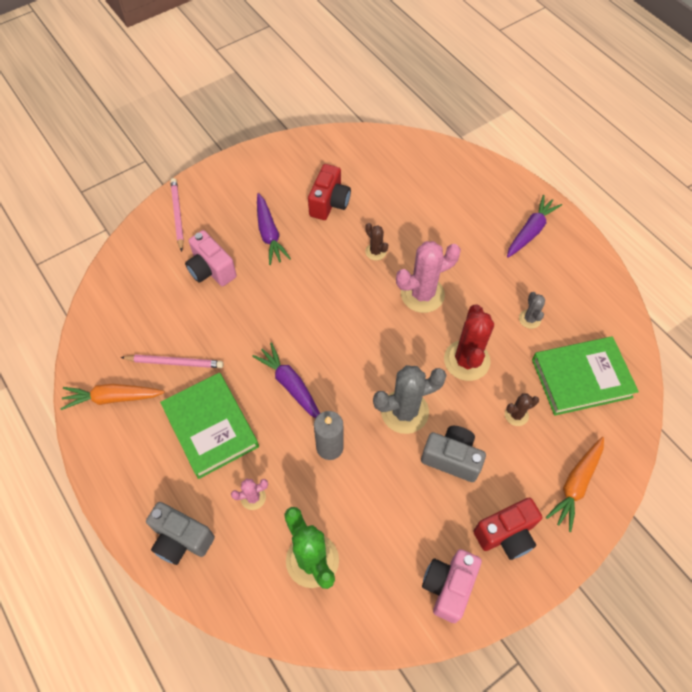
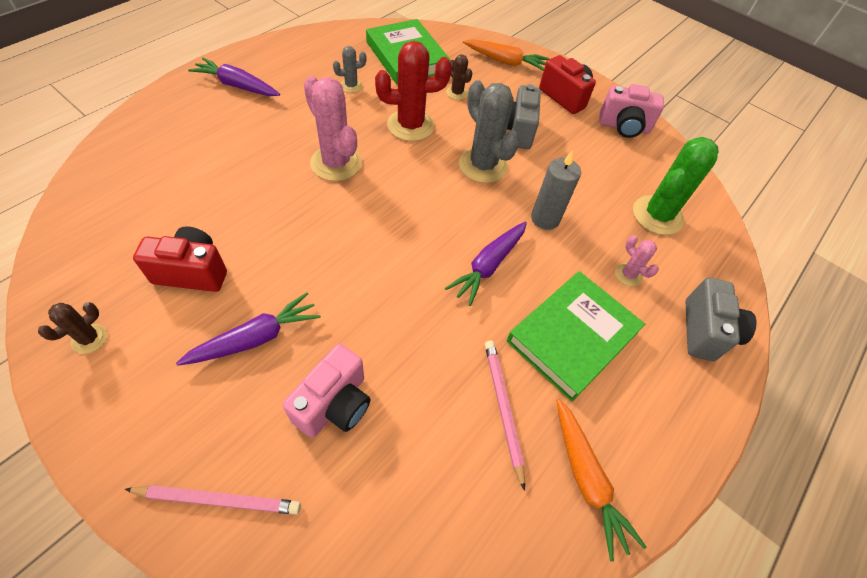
camera: 110 degrees left, 5 degrees down
(177, 215) = (218, 500): pink pencil -> pink pencil turned 150 degrees counterclockwise
(375, 252) = (278, 210): brown cactus -> brown cactus (89, 339)

